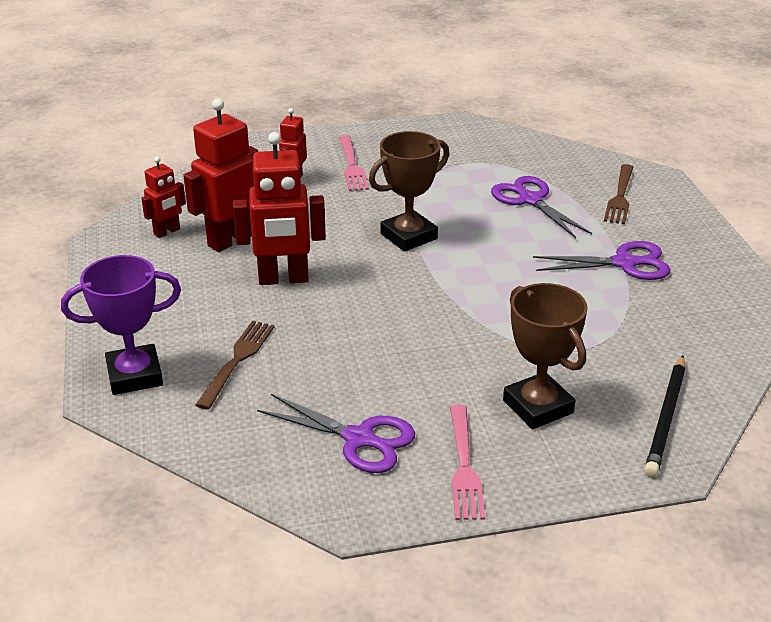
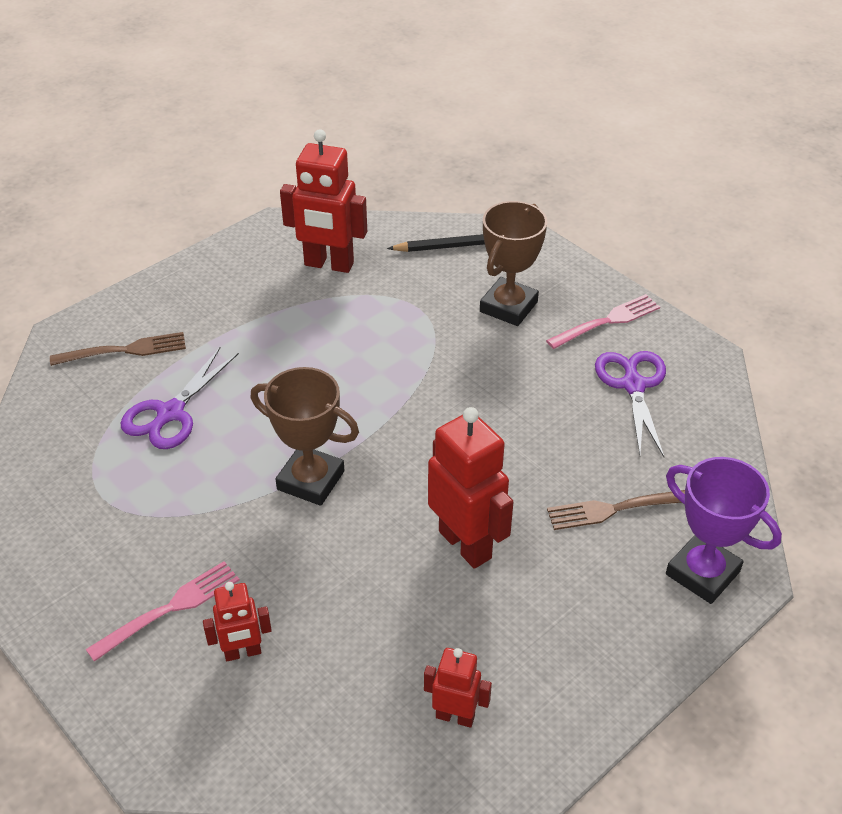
camera: 120 degrees left, 10 degrees up
(230, 240) = (427, 637): red robot -> red robot (329, 264)
(625, 263) = (259, 315): purple scissors -> none

